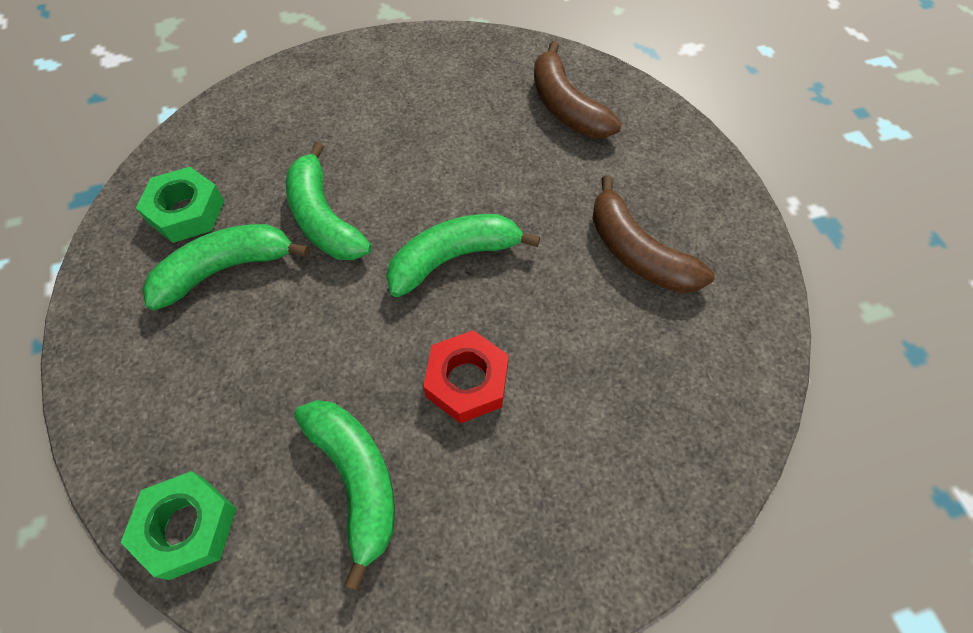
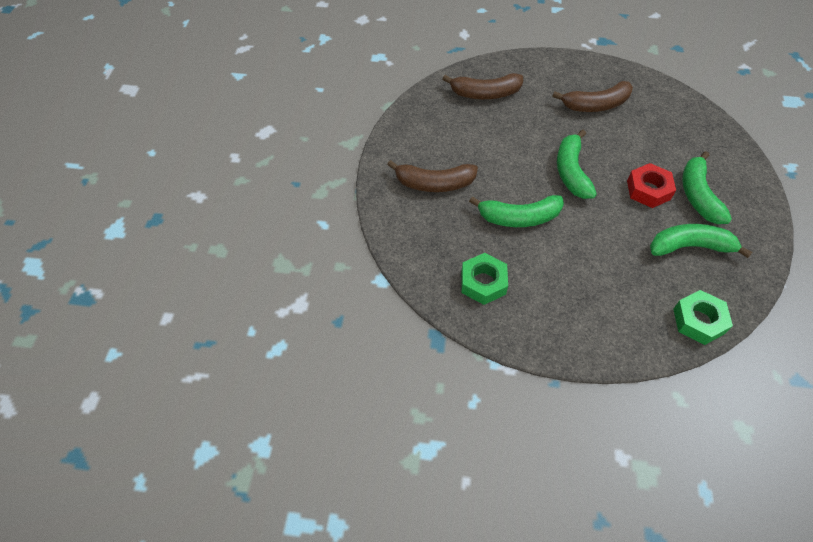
camera: 65 degrees left, 5 degrees down
(225, 269) = (537, 272): green banana -> green banana (698, 195)
(348, 108) = (434, 184): none -> brown banana

